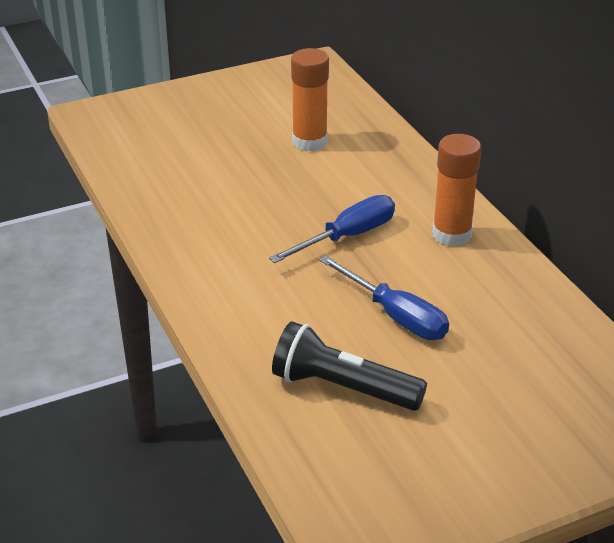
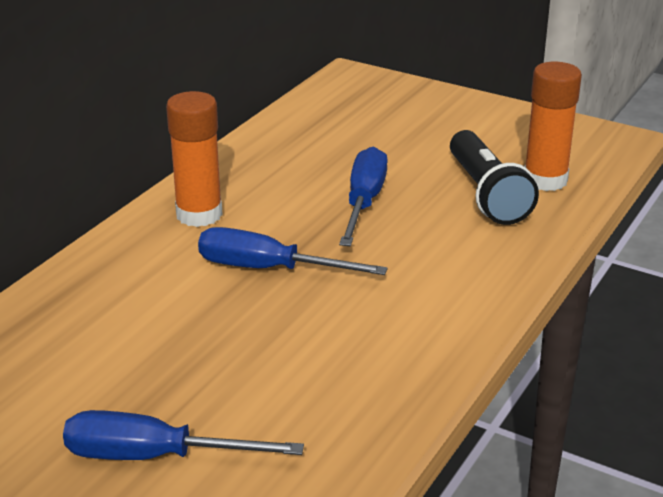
camera: 125 degrees left, 5 degrees down
(217, 144) = (154, 456): none -> blue screwdriver
(309, 142) = (78, 376): orange glue stick -> orange glue stick (545, 180)

